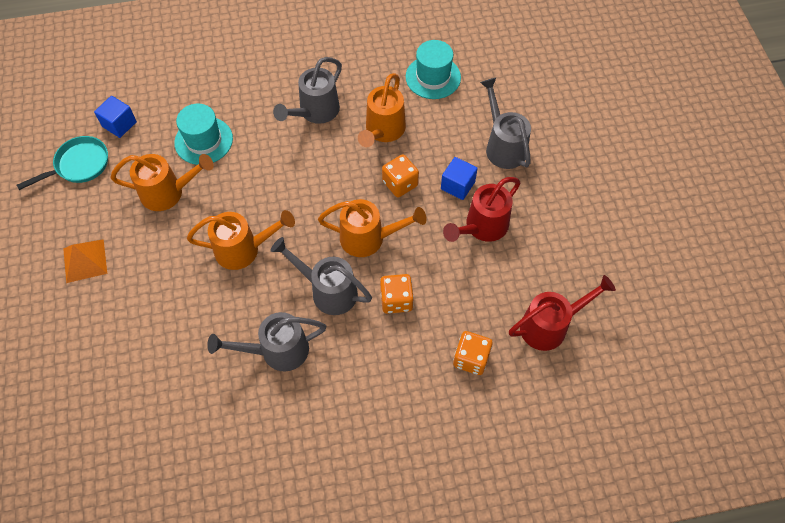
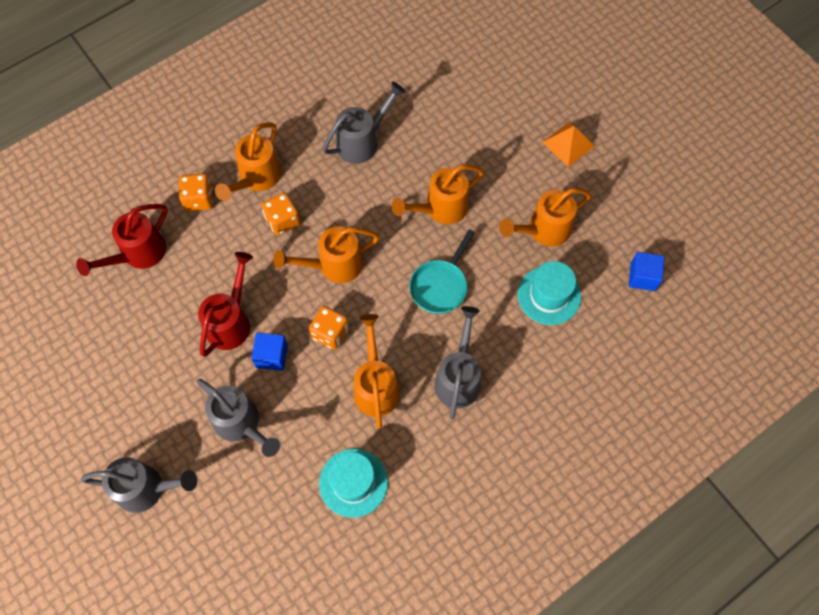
camera: 155 degrees right, 5 degrees up
(79, 165) = (645, 221): turquoise pan -> turquoise pan (440, 286)
(328, 291) = (346, 204): grey watering can -> grey watering can (147, 489)
(403, 357) = (256, 178): none -> orange watering can

